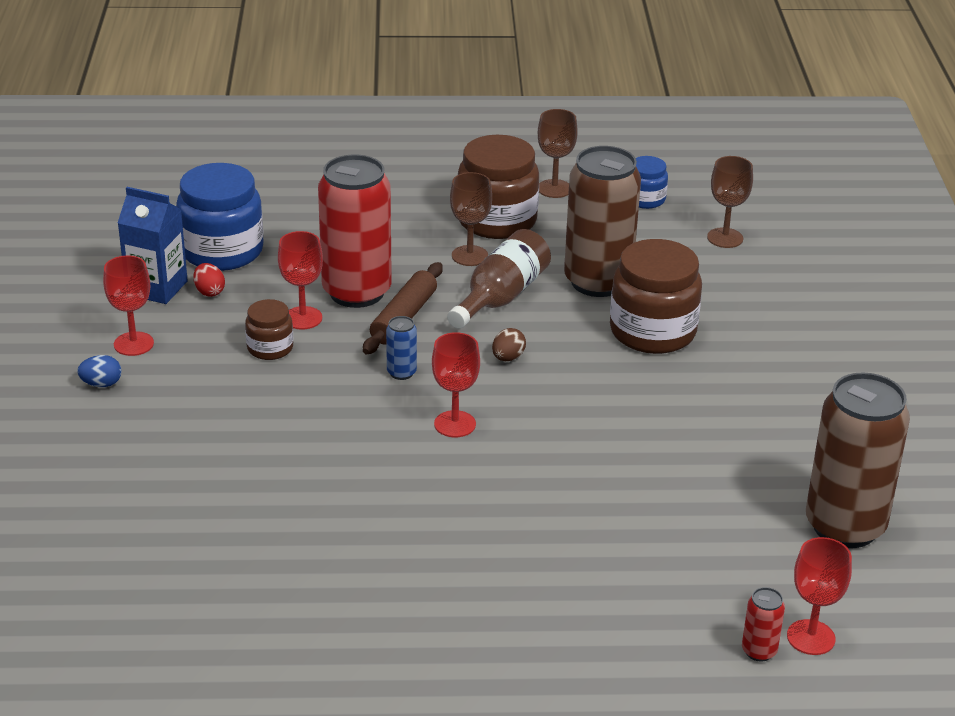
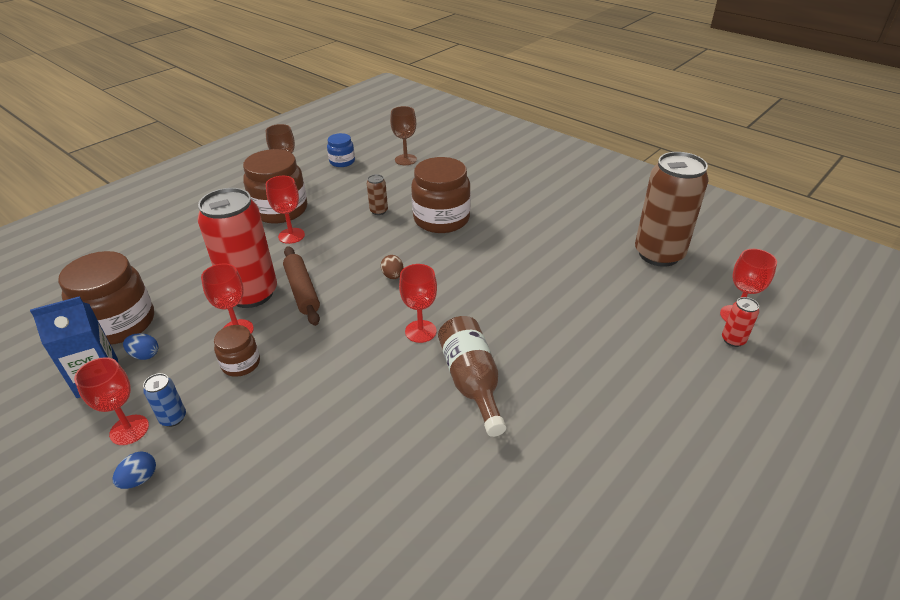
camera: 45 degrees left, 5 degrees up
(209, 292) = (145, 355): red egg -> blue egg
(222, 251) = (120, 323): blue jar -> brown jar
(401, 373) = (347, 323): blue can -> blue can (173, 418)
(469, 256) = (291, 235): brown goblet -> red goblet
(501, 297) = (341, 247): brown bottle -> brown bottle (472, 381)
(597, 282) = (379, 211): brown can -> brown can, size x0.40

